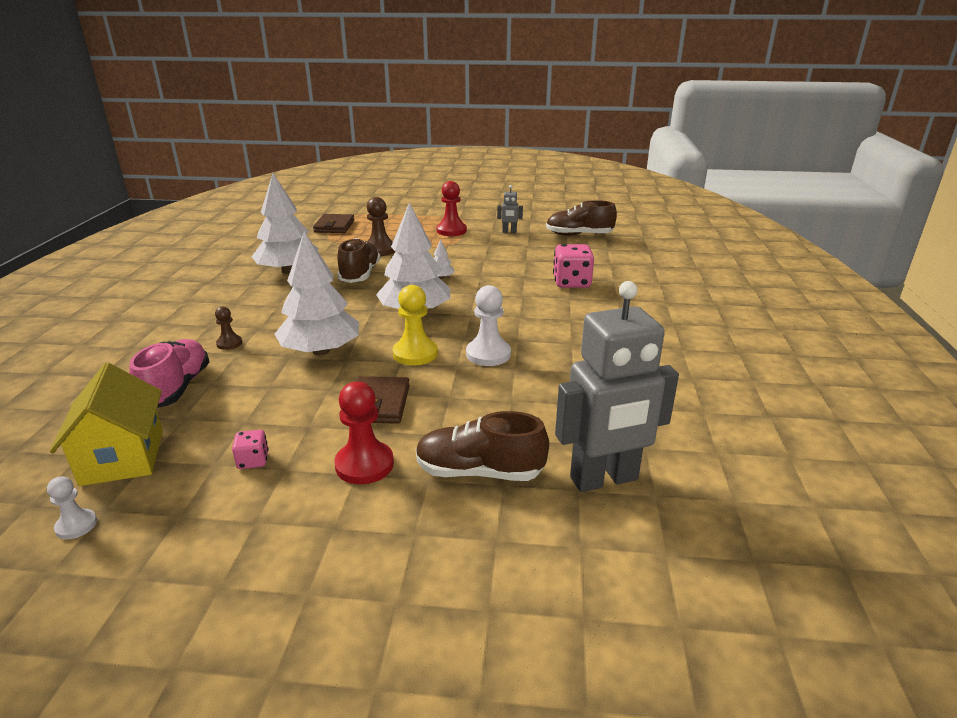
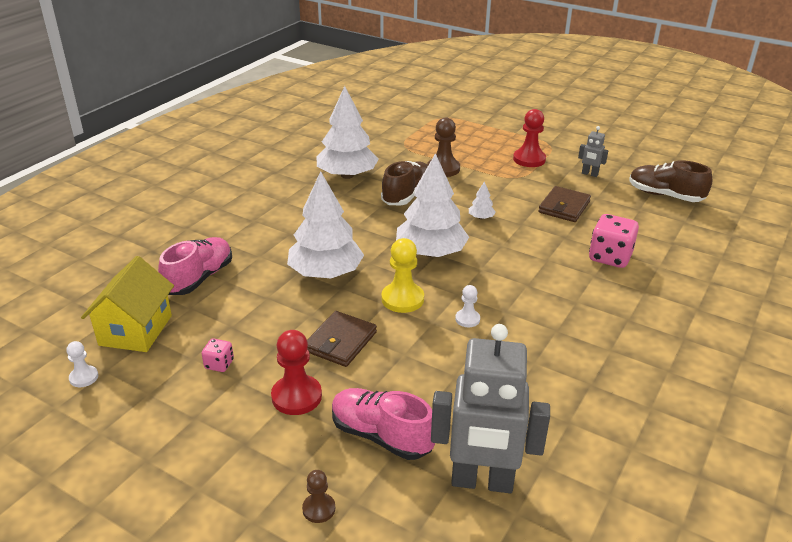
camera: 25 degrees right, 5 degrees up
(229, 343) = (259, 244): brown pawn -> brown pawn (319, 509)
(334, 226) = (418, 129): brown wallet -> brown wallet (564, 207)
(479, 472) = (381, 436): brown shoe -> pink shoe
(488, 354) = (467, 319): white pawn -> white pawn, size x0.56

